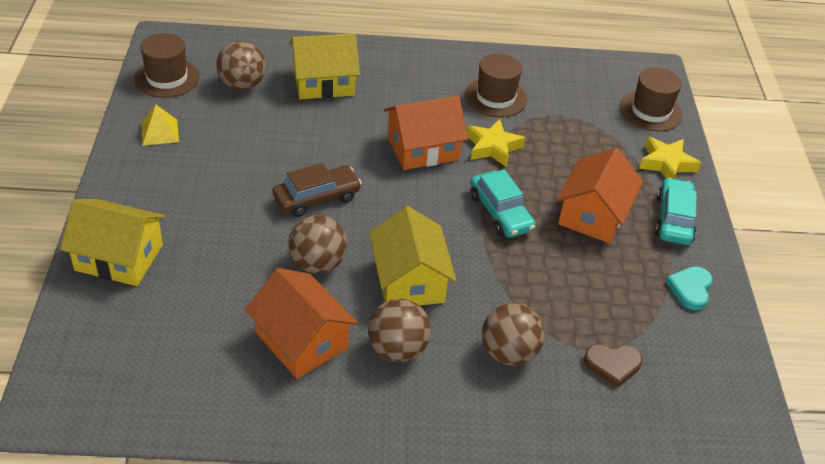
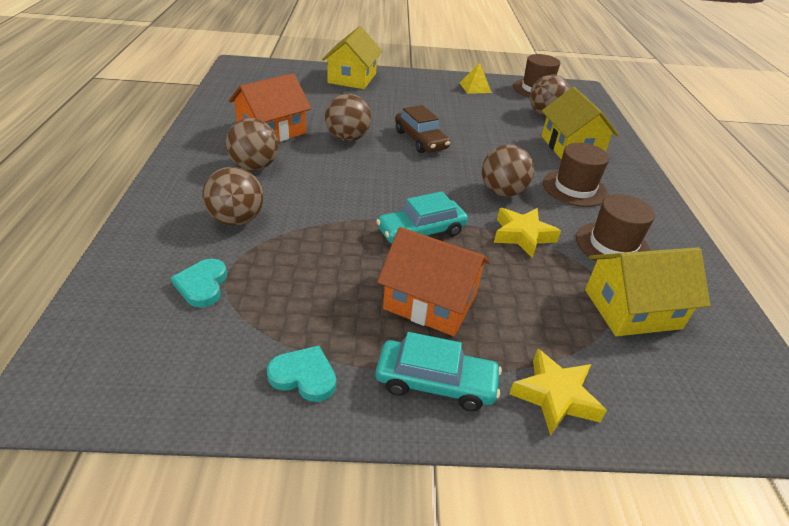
camera: 90 degrees right, 5 degrees down
(409, 280) = (328, 175): yellow house -> yellow house (632, 309)
(422, 148) = (502, 192): orange house -> brown ball
(612, 365) = (202, 285): brown heart -> turquoise heart
(650, 111) = (676, 398): brown hat -> brown hat (574, 188)

